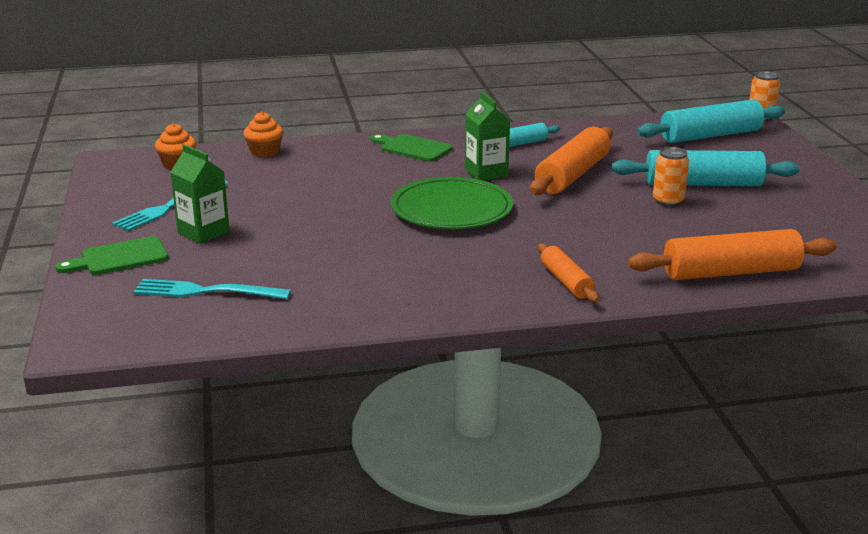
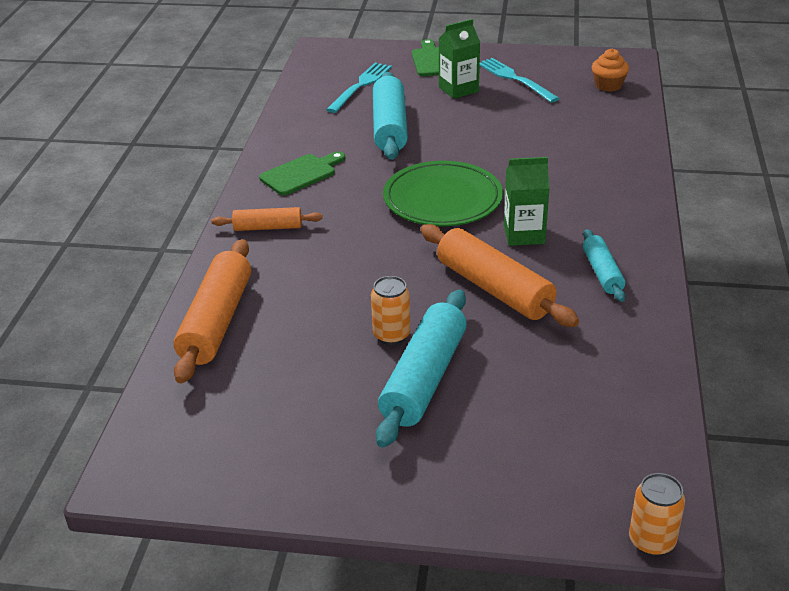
camera: 110 degrees right, 10 degrees up
(264, 152) = (626, 124): orange cupcake -> none
(412, 148) = (612, 203): green cutting board -> green cutting board (301, 174)
(710, 135) = (585, 448): turquoise rolling pin -> turquoise rolling pin (390, 127)

